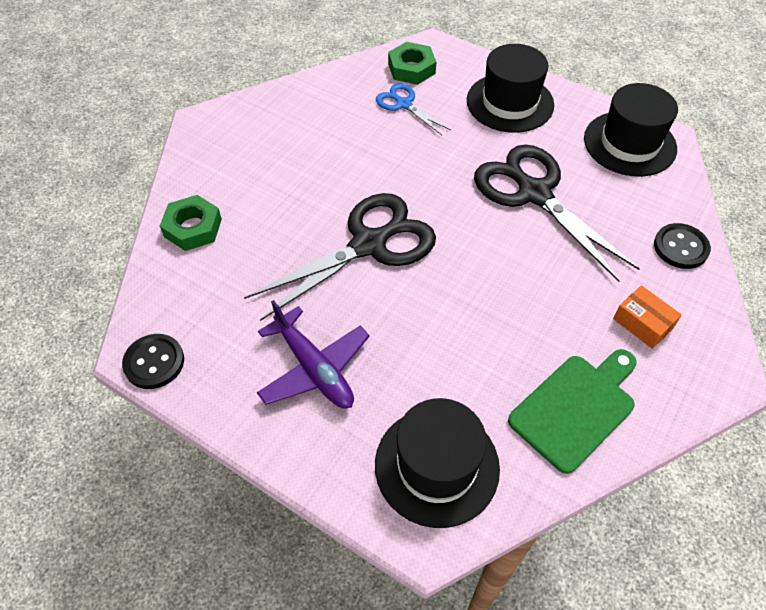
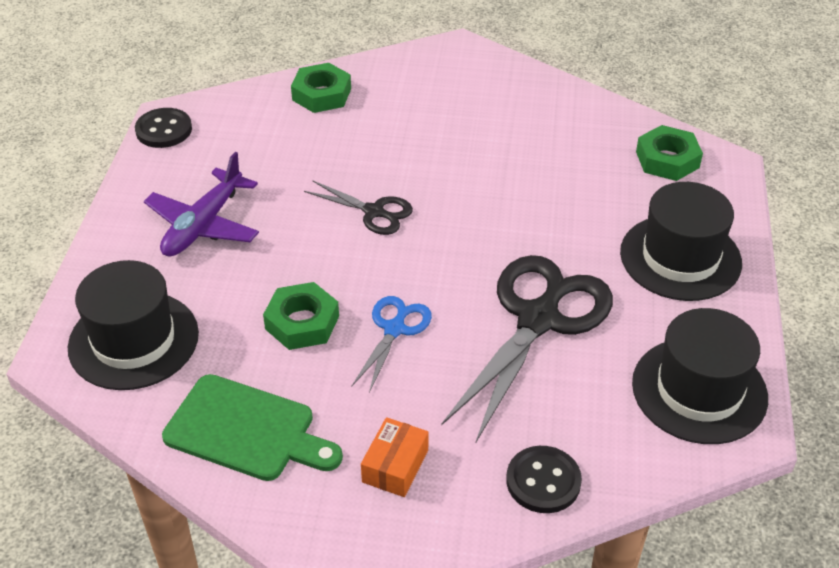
camera: 65 degrees right, 10 degrees down
(369, 244) = (374, 212): black scissors -> black scissors, size x0.51
(403, 104) = (601, 172): blue scissors -> blue scissors (395, 329)
(472, 333) = (302, 322): none -> green nut

